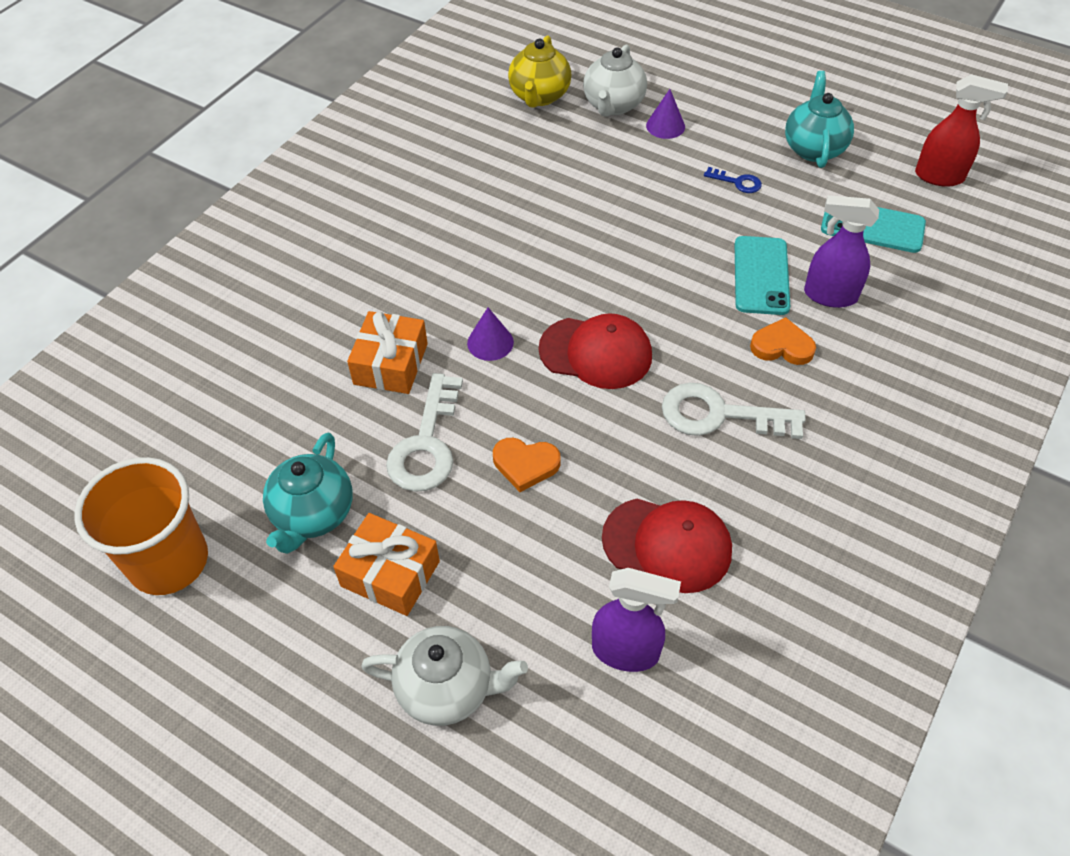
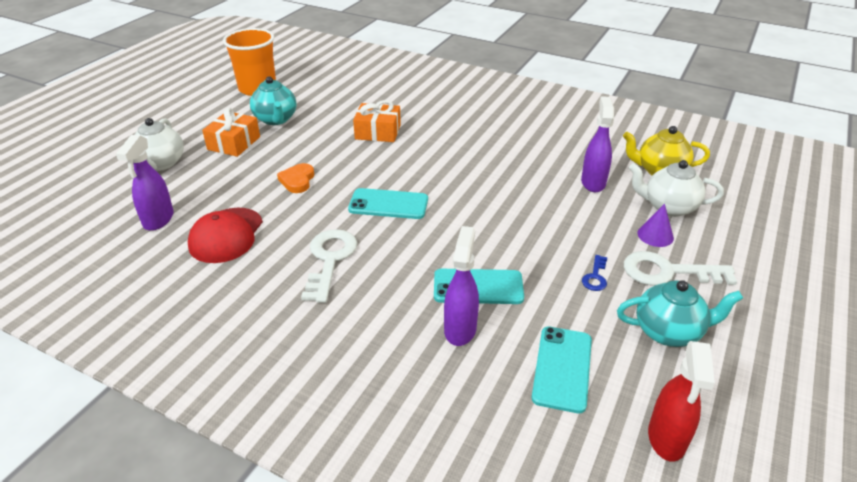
camera: 85 degrees right, 15 degrees down
(313, 515) = (276, 119): turquoise teapot -> turquoise teapot turned 120 degrees counterclockwise
(426, 444) = (317, 147): white key -> white key (668, 272)
(490, 342) = (396, 163): purple cone -> none
(558, 154) = (593, 182): none -> purple spray bottle
(596, 353) = (388, 204): red cap -> turquoise phone
(782, 346) = (398, 296): orange heart -> none

